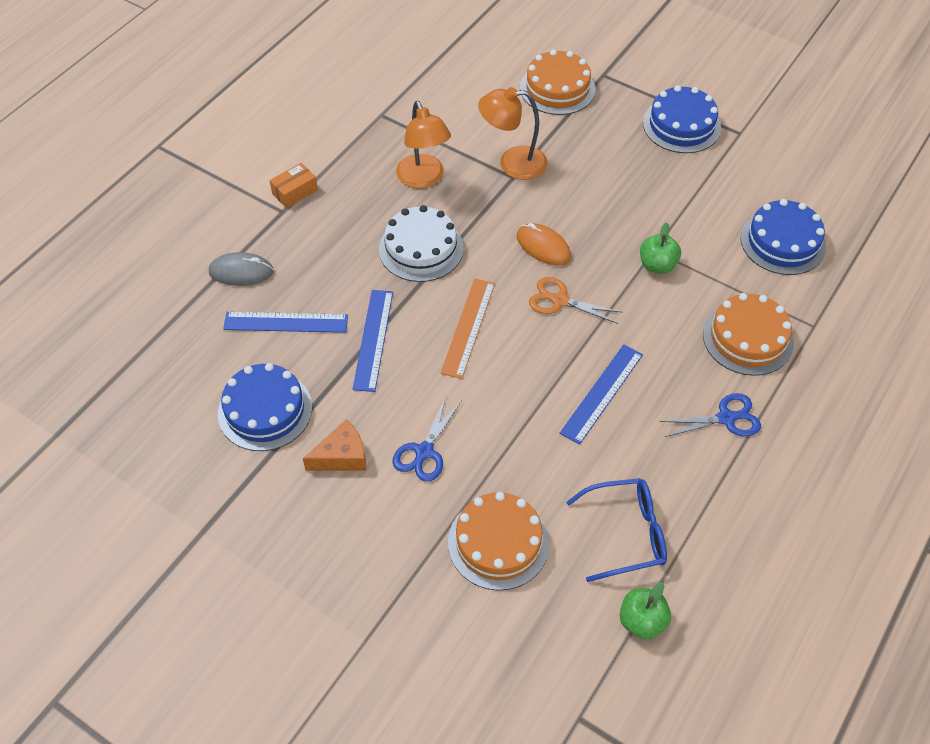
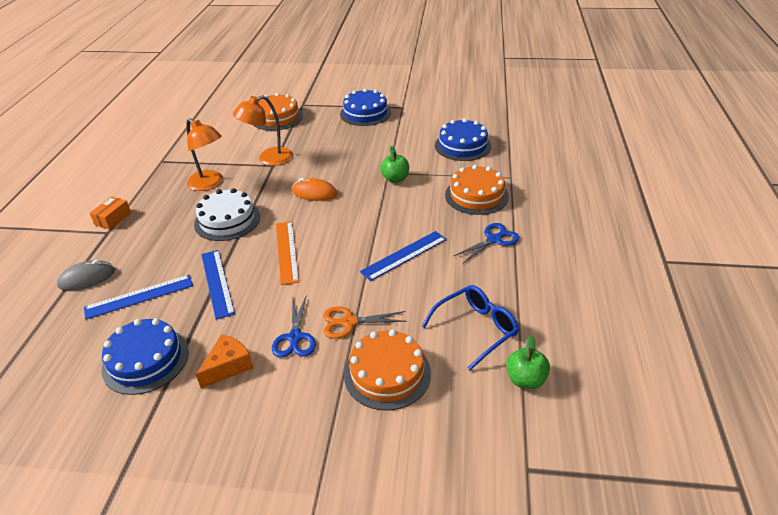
camera: 25 degrees left, 15 degrees down
(560, 300) = (343, 216): orange scissors -> orange scissors (349, 322)
(602, 393) = (404, 255): blue ruler -> blue ruler turned 45 degrees clockwise

